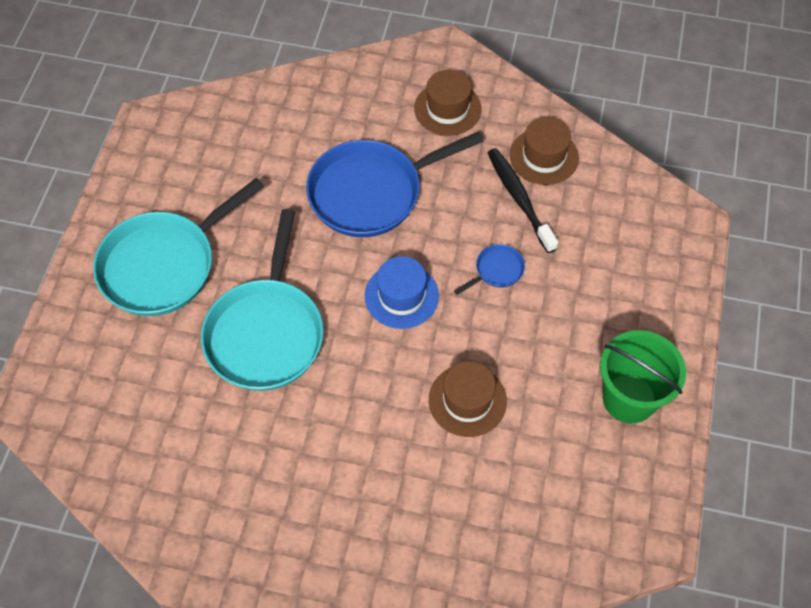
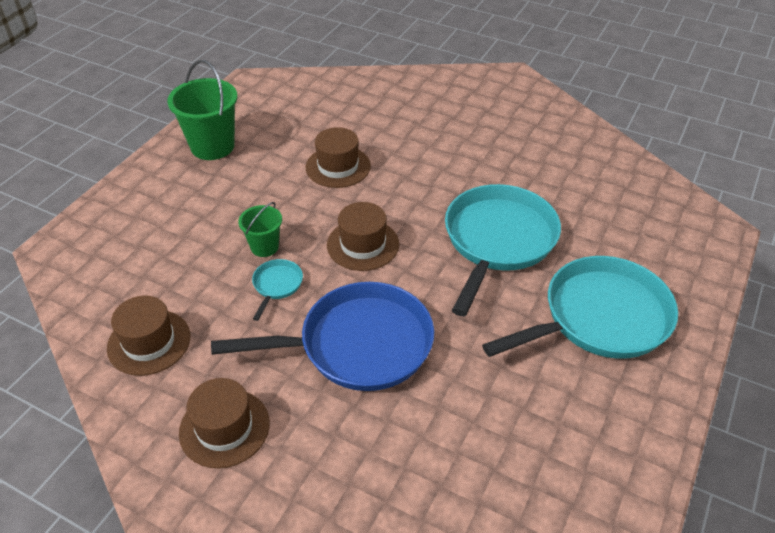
camera: 165 degrees left, 15 degrees down
(401, 296) = (363, 244): blue hat -> brown hat
(465, 231) = (276, 285): none -> turquoise pan
(496, 270) = (264, 247): blue pan -> green bucket
(519, 199) = (204, 304): black toothbrush -> none

